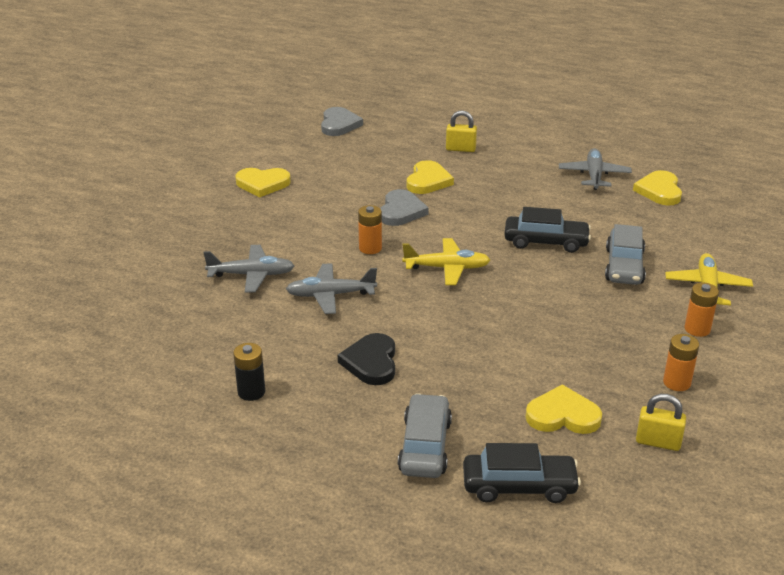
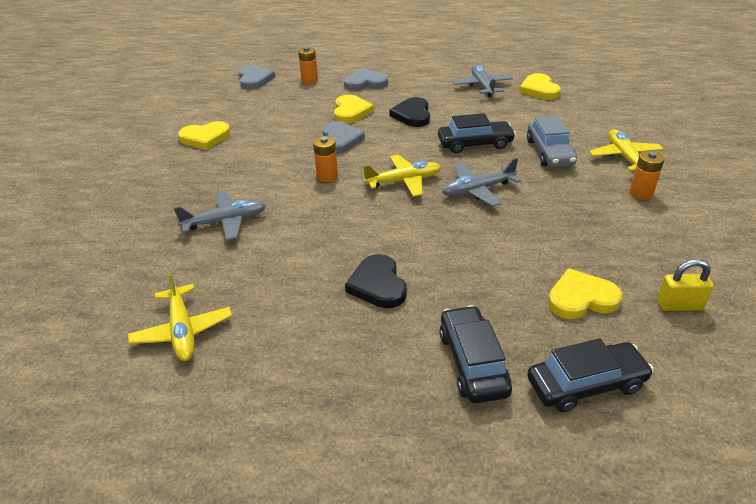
camera: 15 degrees left, 5 degrees up
(179, 365) = (183, 331): none -> yellow plane
(251, 392) = (270, 344): black battery -> none
(330, 295) = (309, 226): grey plane -> grey plane (477, 190)
(425, 446) = (472, 362): grey car -> black car
(460, 149) = (365, 83): yellow padlock -> grey heart
(494, 196) = (412, 115): none -> black heart
(676, 382) = (656, 244): orange battery -> orange battery (309, 80)

